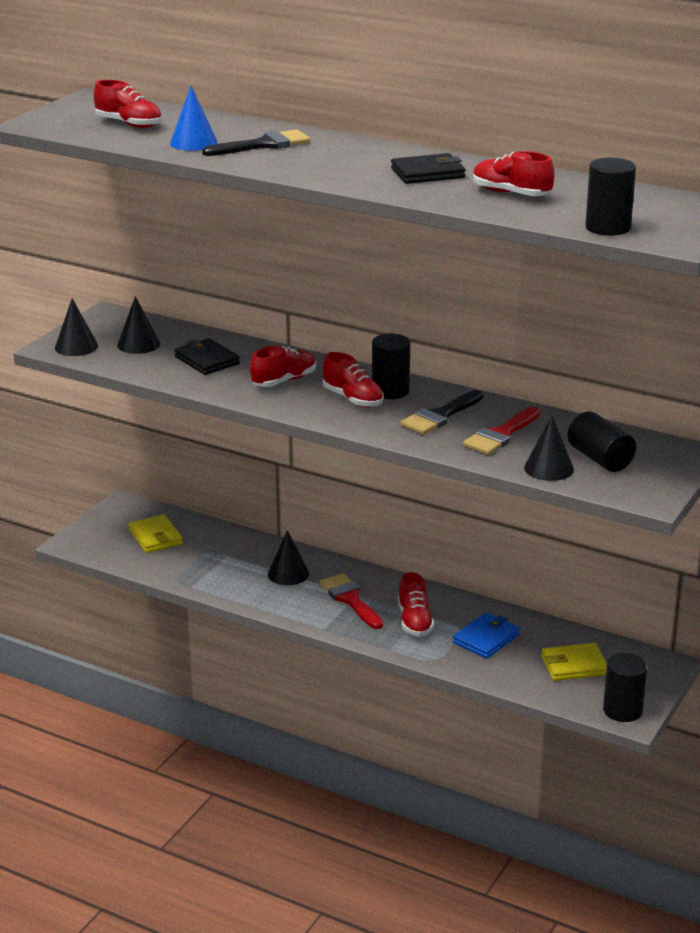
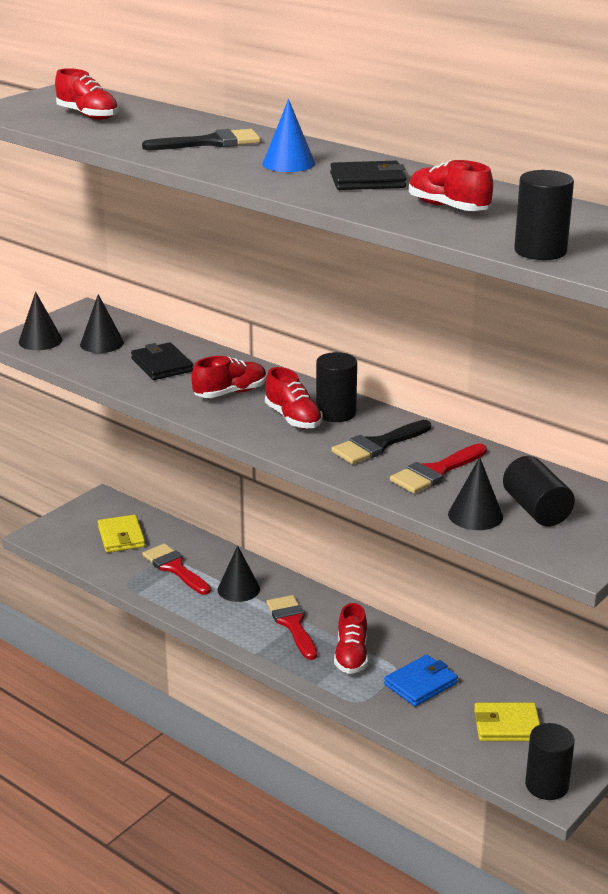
camera: 10 degrees right, 0 degrees up
(193, 143) = (140, 136): blue cone -> blue cone (288, 163)
(219, 561) = (175, 568): none -> red brush

